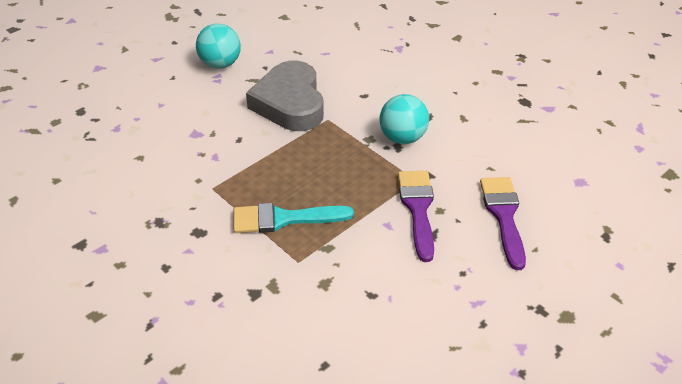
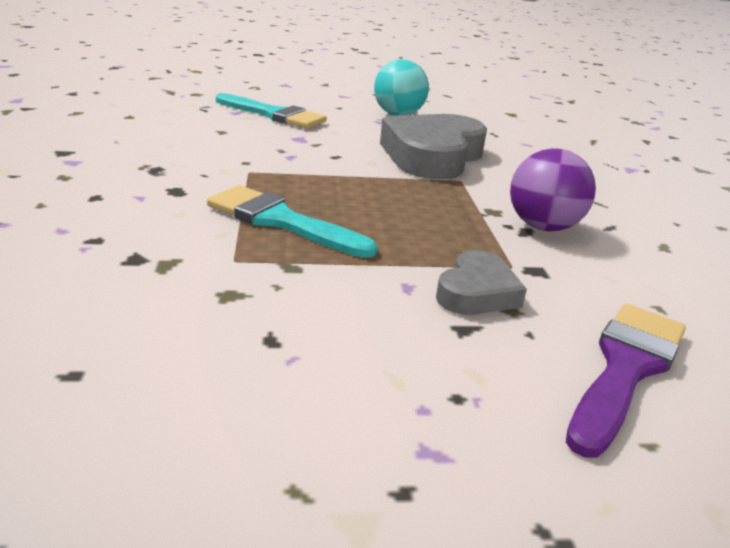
camera: 35 degrees right, 15 degrees down
(145, 115) = (274, 114): none -> turquoise brush
(402, 138) = (543, 227): turquoise ball -> purple ball
(418, 209) = (477, 292): purple brush -> grey heart

